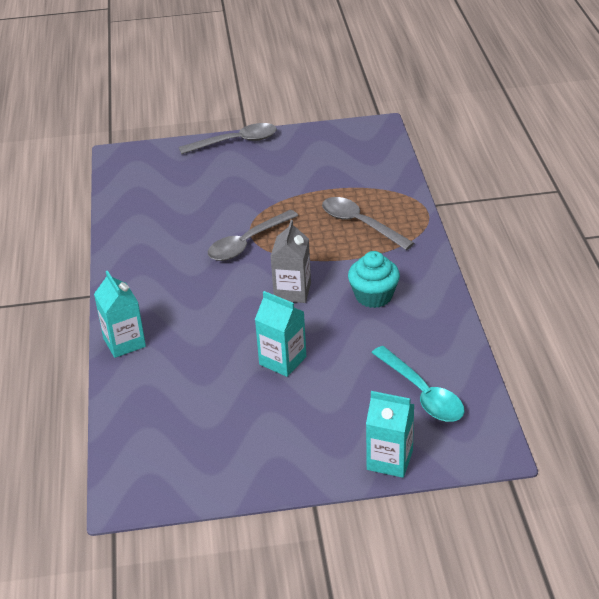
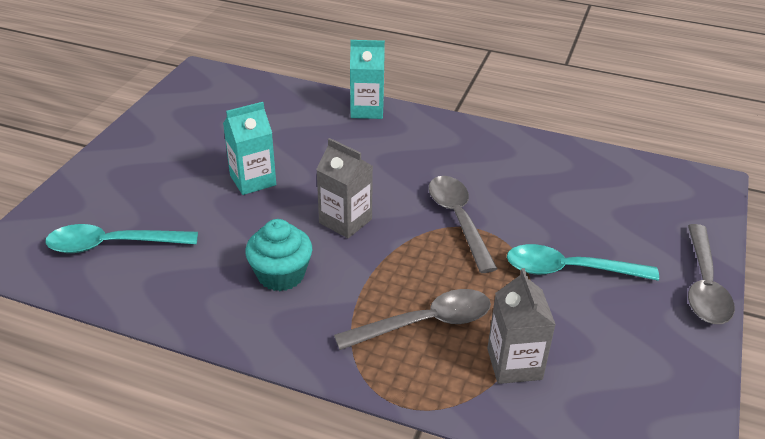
camera: 115 degrees right, 0 degrees up
(263, 187) = (569, 270): none -> turquoise spoon
(361, 186) = (514, 364): none -> grey carton
(389, 460) = (71, 193): turquoise carton -> none

